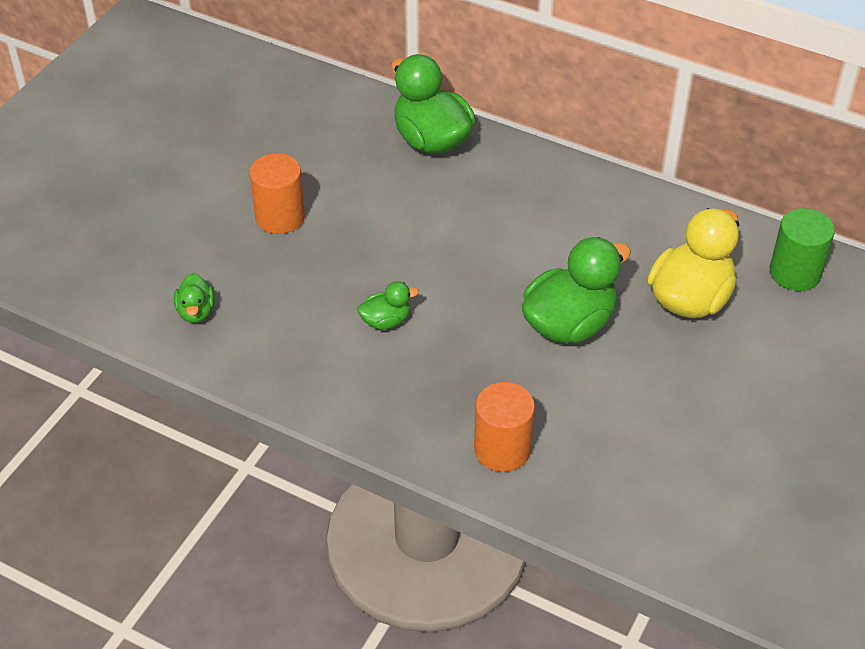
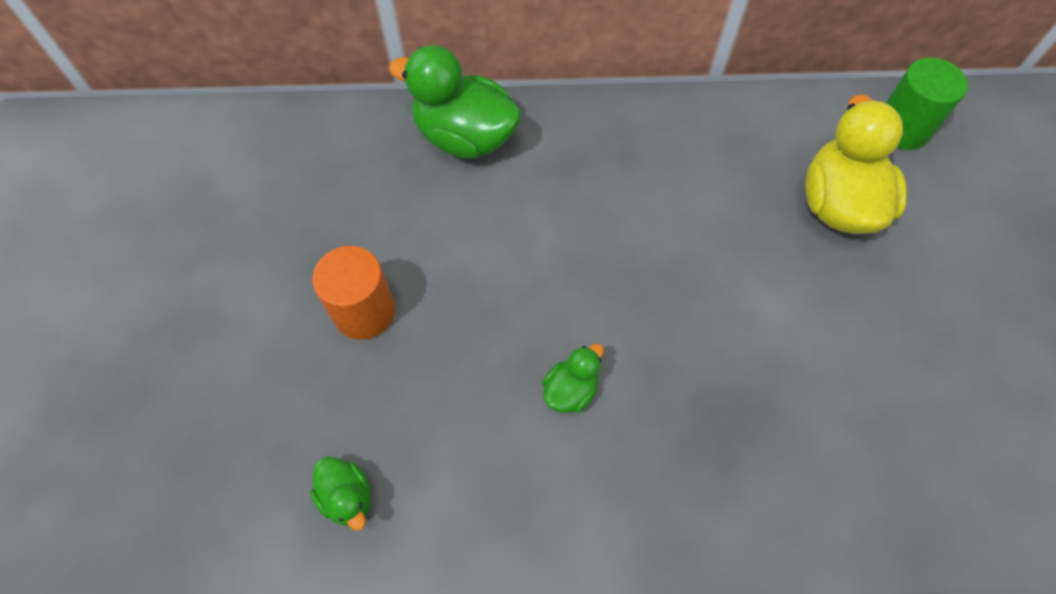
camera: 30 degrees left, 15 degrees up
(502, 449) = (804, 492): orange cylinder -> none
(569, 324) = (754, 293): green duck -> none

